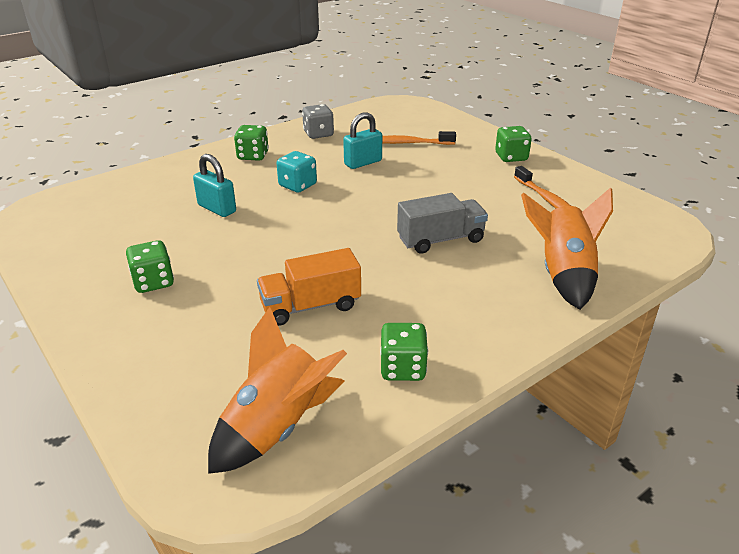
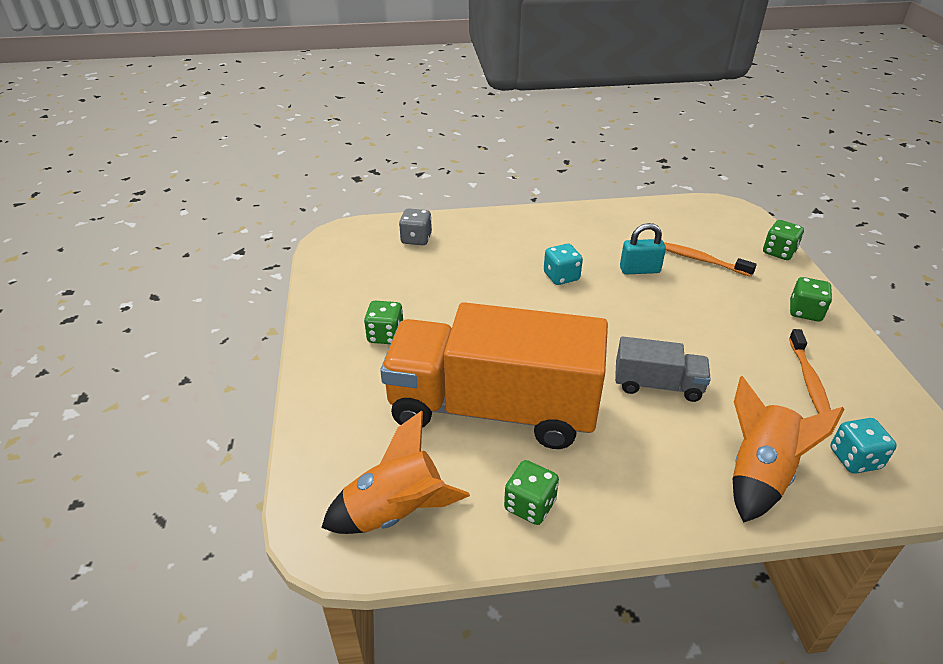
camera: 30 degrees right, 5 degrees up
(217, 208) = (477, 278): turquoise padlock -> none
(253, 156) = (541, 231): green dice -> green dice (779, 252)
(310, 306) = (492, 409): orange truck -> orange truck, size x2.22
(318, 134) = (618, 223): grey dice -> grey dice (416, 239)
(617, 240) = (854, 459): none -> turquoise dice

